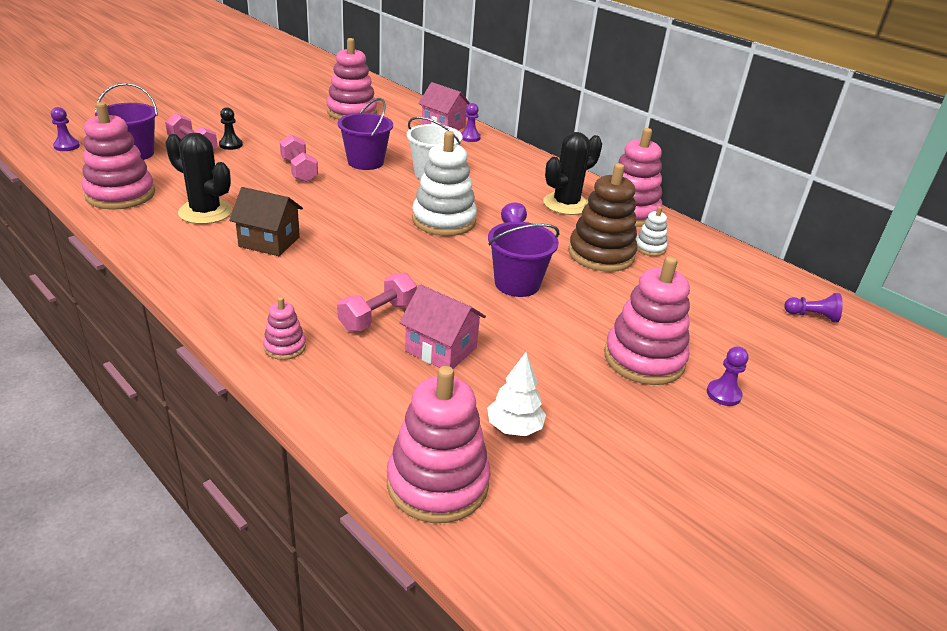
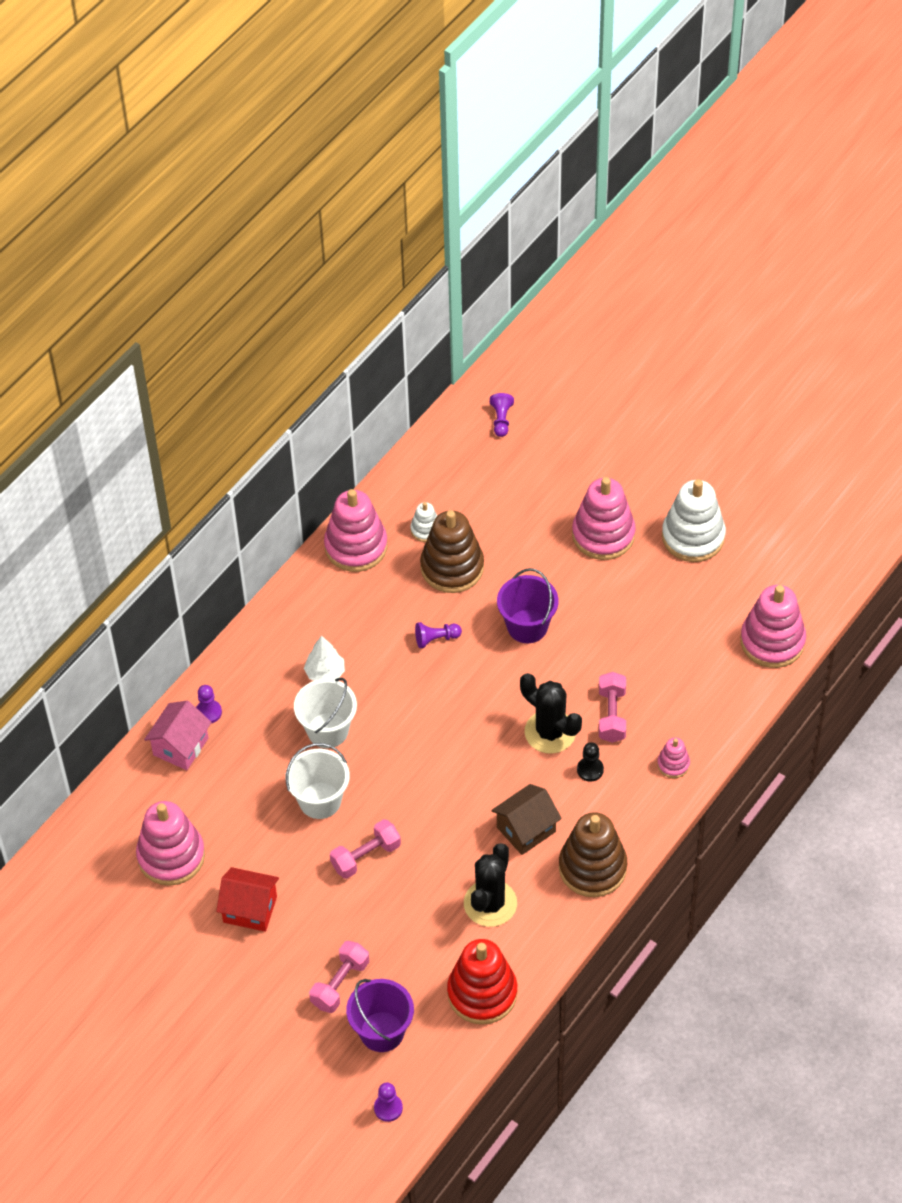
camera: 95 degrees left, 20 degrees up
(120, 195) = (482, 993): pink stacking toy -> red stacking toy
(195, 269) = (592, 868): none -> brown stacking toy
(231, 145) = (322, 947): black pawn -> black pawn (590, 770)
(269, 242) = (526, 829): brown house -> brown house turned 45 degrees clockwise
(287, 128) = (250, 909): none -> red house
(365, 162) = (320, 800): purple bucket -> white bucket
(377, 316) = (612, 715): pink dumbbell -> pink dumbbell turned 60 degrees clockwise
(441, 349) = (639, 664): pink house -> none
(444, 220) = (432, 700): white stacking toy -> white stacking toy (693, 537)
(514, 427) = (708, 607): white tree -> white tree (325, 673)
(566, 204) = (357, 601): black cactus -> black cactus (550, 732)
(723, 394) = (628, 487): purple pawn -> none

